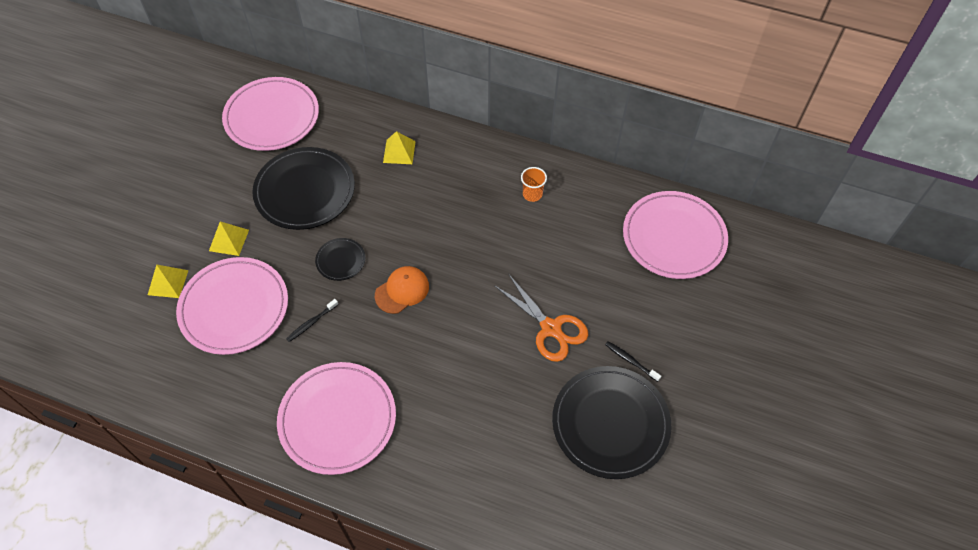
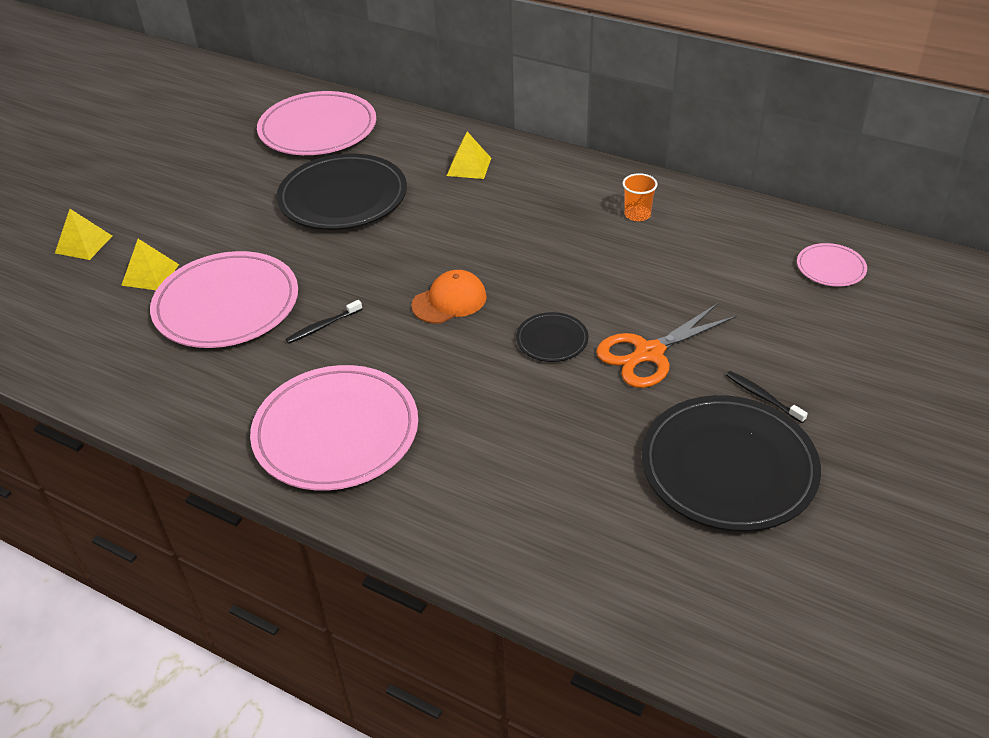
camera: 10 degrees right, 15 degrees down
(229, 240) = (237, 238): yellow pyramid -> yellow pyramid (84, 244)
(340, 260) = (374, 266): black plate -> black plate (552, 340)
(550, 328) = (649, 353): orange scissors -> orange scissors turned 90 degrees clockwise
(674, 237) = (830, 268): pink plate -> pink plate, size x0.47

